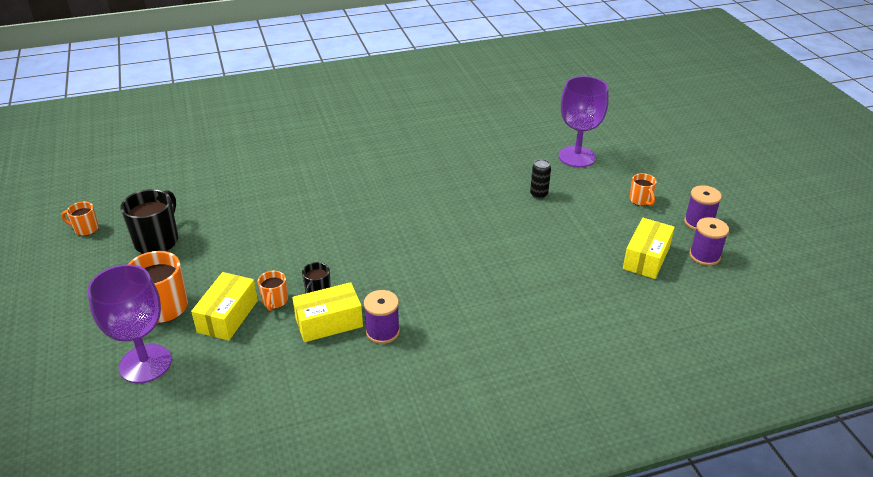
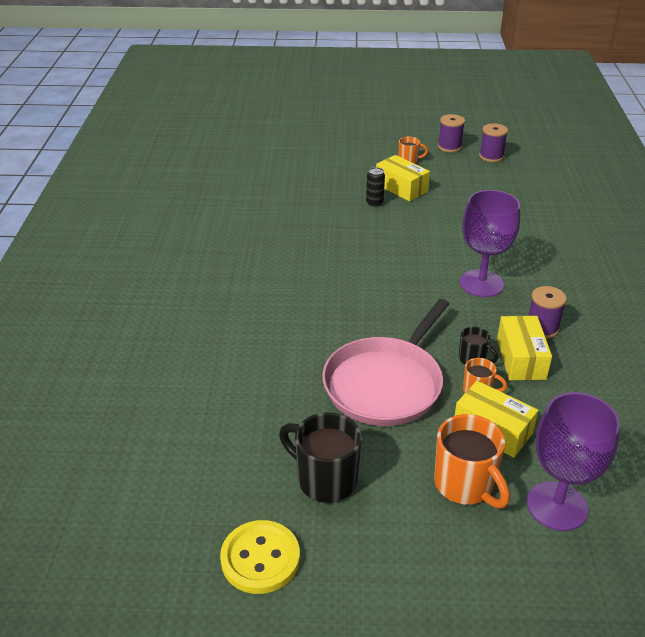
camera: 70 degrees left, 0 degrees up
(85, 229) = (260, 558): orange mug -> yellow button
(269, 249) = (386, 384): none -> pink pan
(577, 157) = (327, 171): purple goblet -> purple goblet (481, 283)
(646, 258) = (485, 179): yellow box -> yellow box (401, 188)

